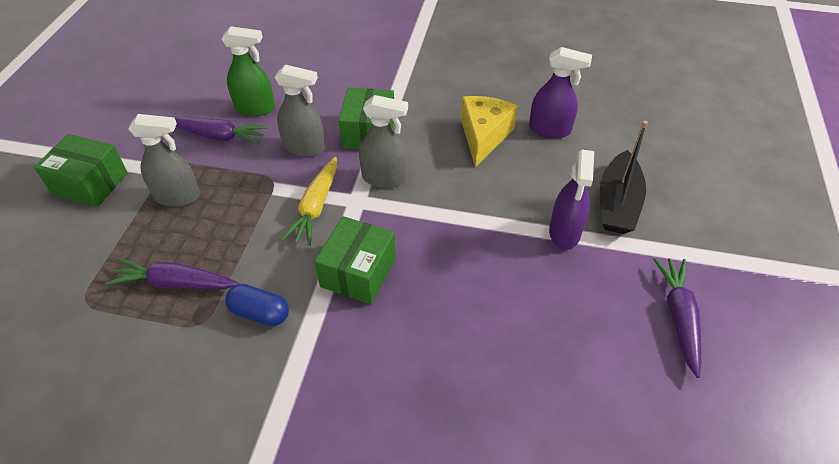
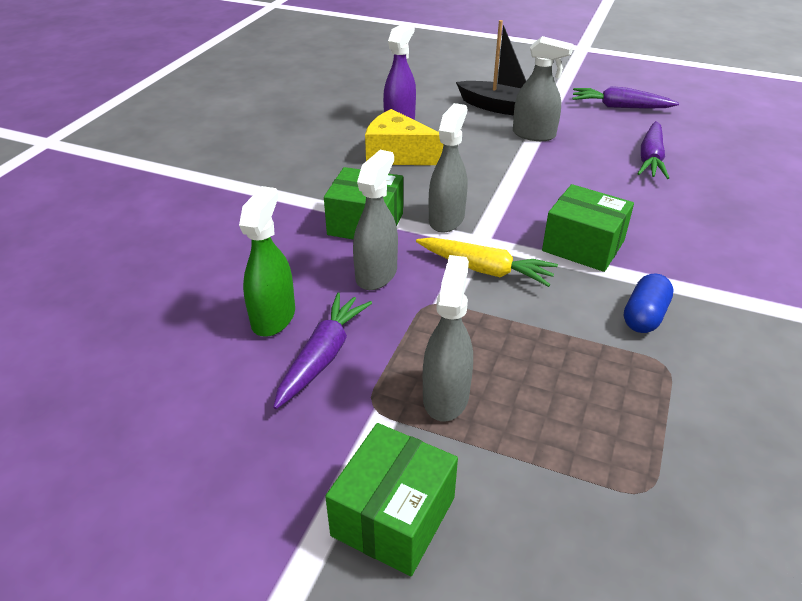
camera: 80 degrees left, 10 degrees down
(175, 283) = (607, 391): purple carrot -> purple carrot (650, 159)
(564, 232) = (534, 135): purple spray bottle -> grey spray bottle

